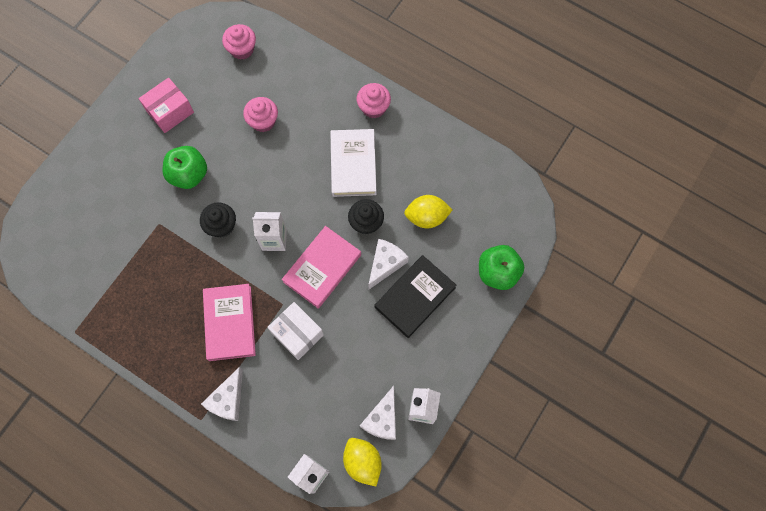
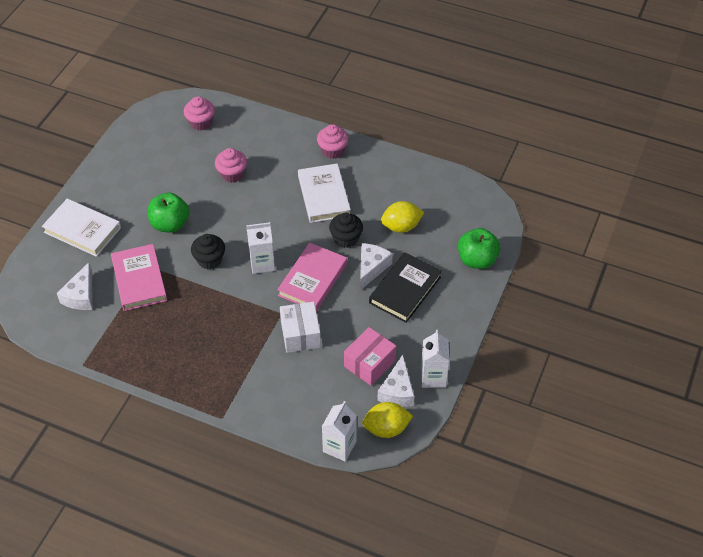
camera: 10 degrees left, 20 degrees down
(99, 167) = (82, 230): none -> white book
(170, 111) = (142, 178): pink box -> pink box (369, 363)
(228, 400) = (245, 397): white cheese -> white cheese (81, 296)
(230, 323) = (234, 335): pink book -> pink book (139, 280)
(297, 334) = (300, 334): white box -> white box turned 45 degrees clockwise
(362, 462) = (386, 428): yellow lemon -> yellow lemon turned 60 degrees counterclockwise

